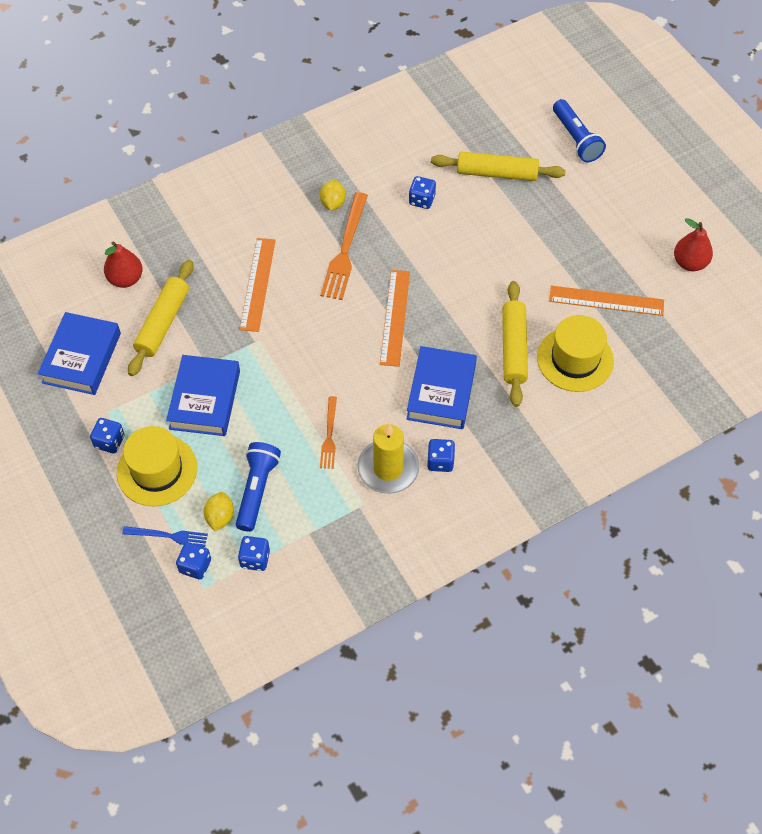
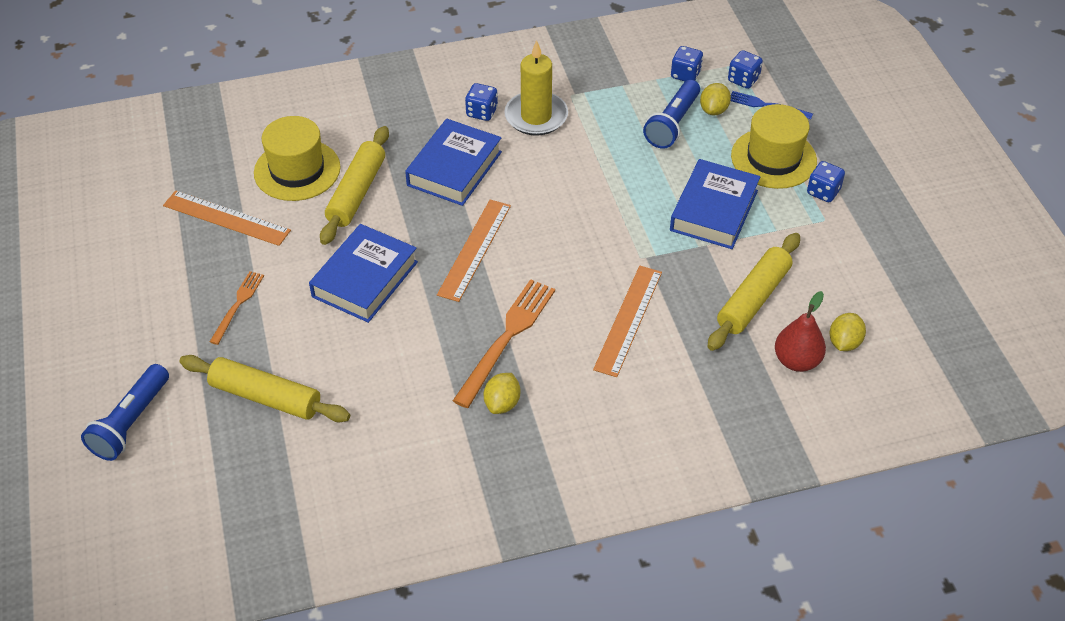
camera: 165 degrees left, 10 degrees down
(82, 358) = (854, 280): blue book -> blue book (365, 279)
(90, 301) = (844, 342): none -> yellow lemon
(329, 435) = (586, 154): orange fork -> orange fork (238, 305)
(421, 200) = (382, 382): blue dice -> none
(576, 139) = (131, 422): blue flashlight -> blue flashlight turned 150 degrees counterclockwise
(689, 263) = (104, 237): red pear -> none

